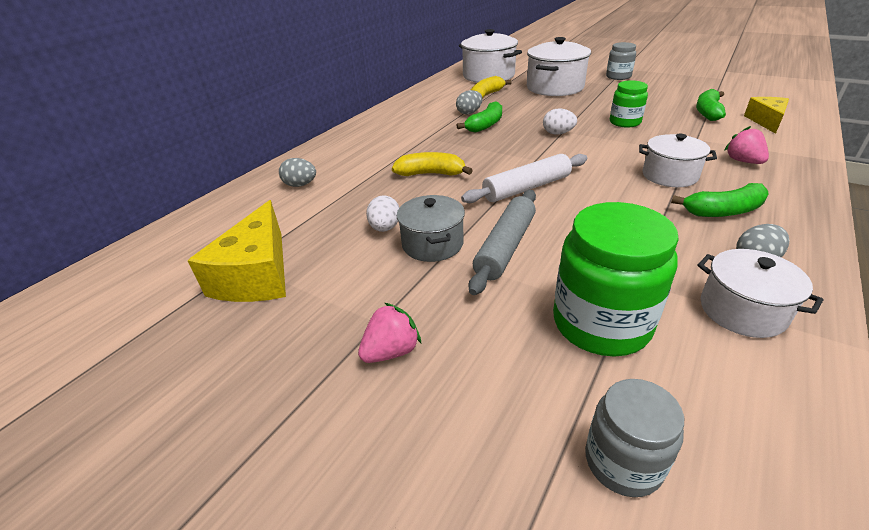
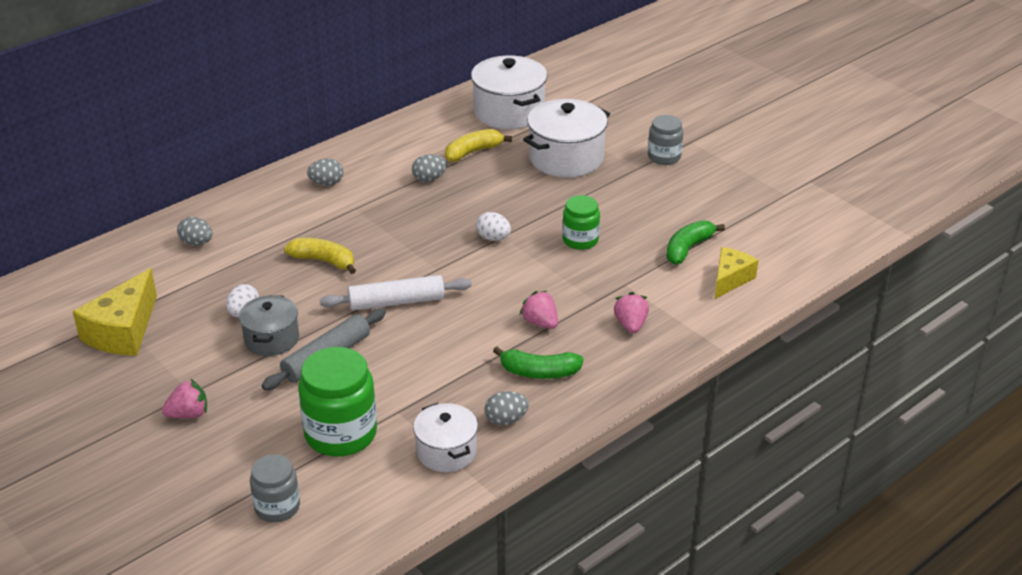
camera: 15 degrees right, 0 degrees up
(390, 129) = (326, 183): none -> grey egg
(485, 125) = (430, 204): green banana -> none
(669, 175) = (540, 323): white pot -> pink strawberry

